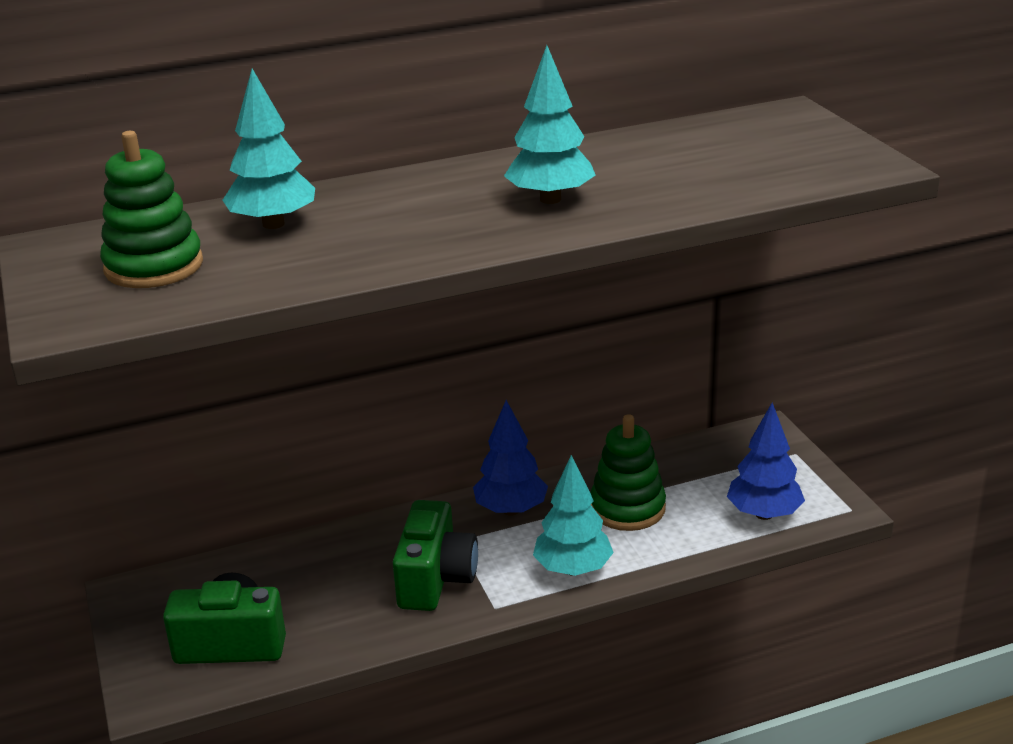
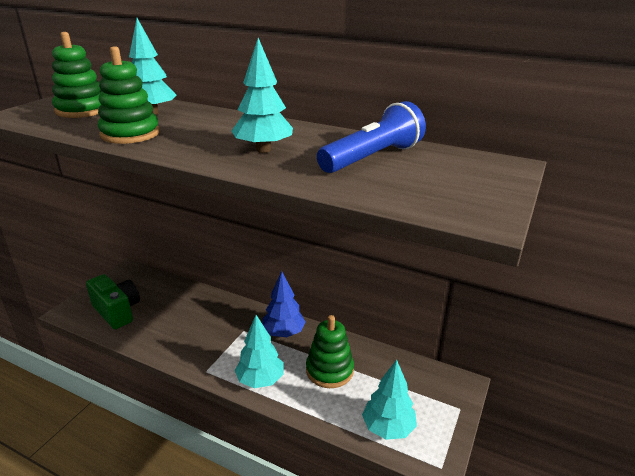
camera: 45 degrees right, 0 degrees up
(342, 257) = (130, 134): none -> green stacking toy
(436, 579) = (209, 340): green camera -> none
(671, 157) = (373, 158): none -> blue flashlight
(763, 514) = (388, 428): blue tree -> turquoise tree

